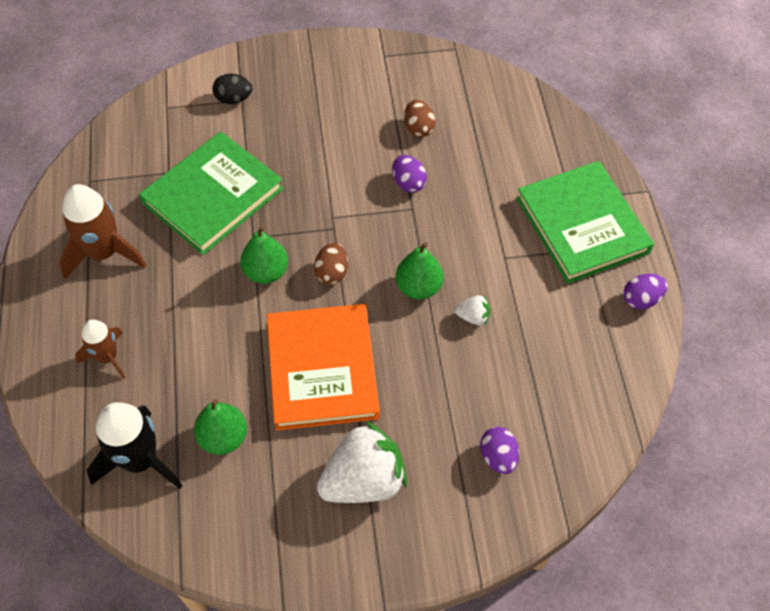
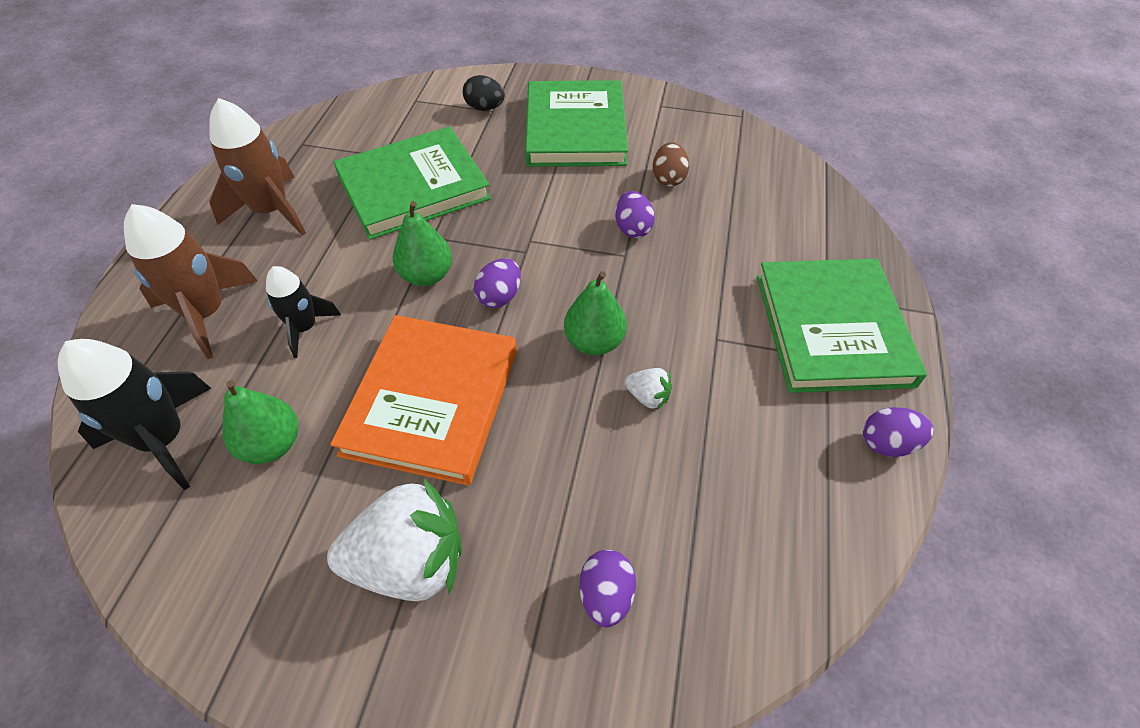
camera: 20 degrees right, 5 degrees down
(108, 357) = (206, 313): brown rocket -> brown rocket, size x1.62
(194, 344) = (305, 328): none -> black rocket
(322, 100) = (575, 129): none -> green book
(332, 272) = (499, 296): brown egg -> purple egg

